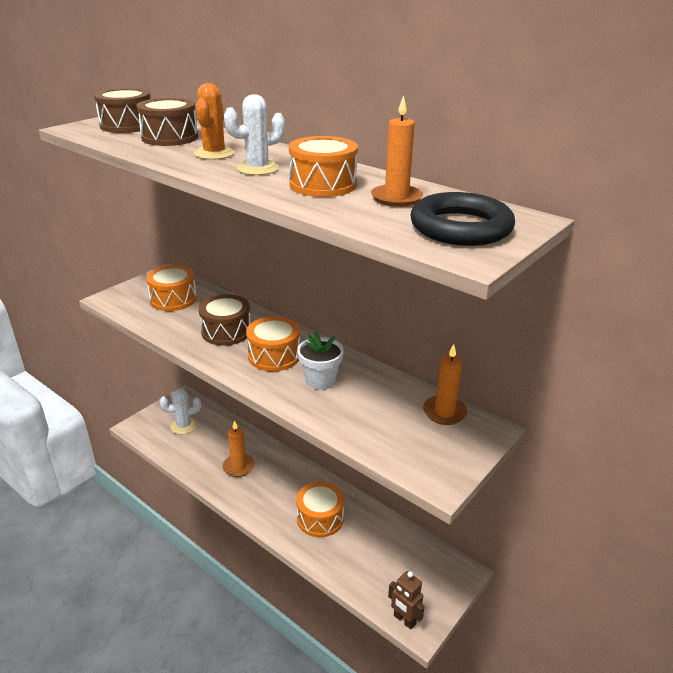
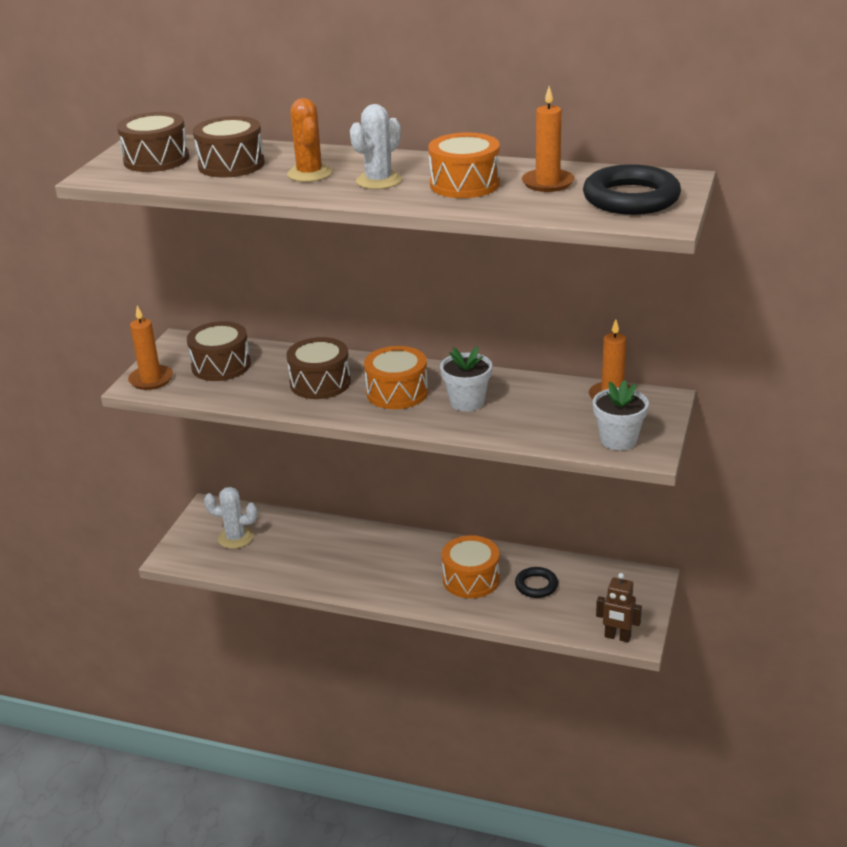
camera: 20 degrees left, 0 degrees up
(173, 299) = (221, 365): orange drum -> brown drum
(184, 426) = (235, 538): white cactus -> white cactus turned 45 degrees clockwise
(238, 467) = (339, 559): orange candle -> orange candle (151, 380)
(366, 543) = (536, 585): none -> black ring
(421, 458) = (618, 440): none -> white flower pot

